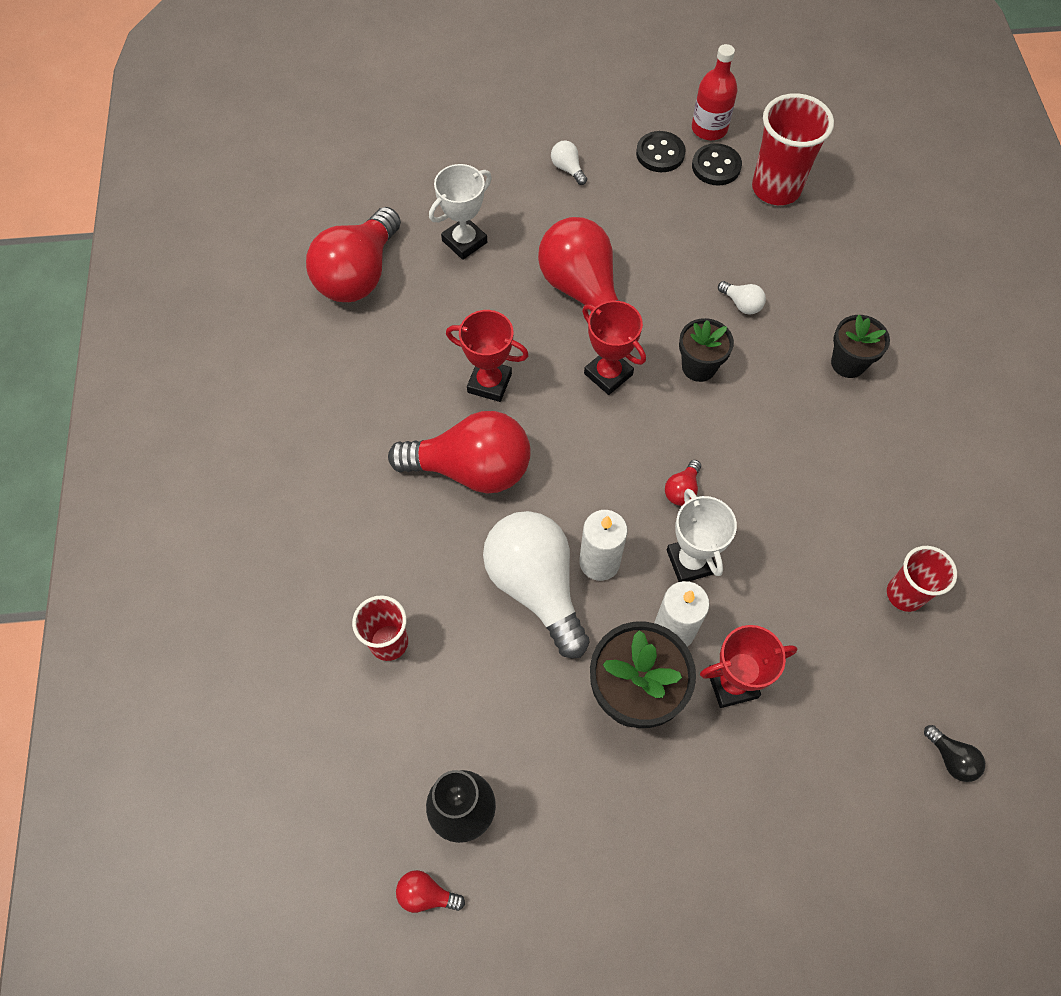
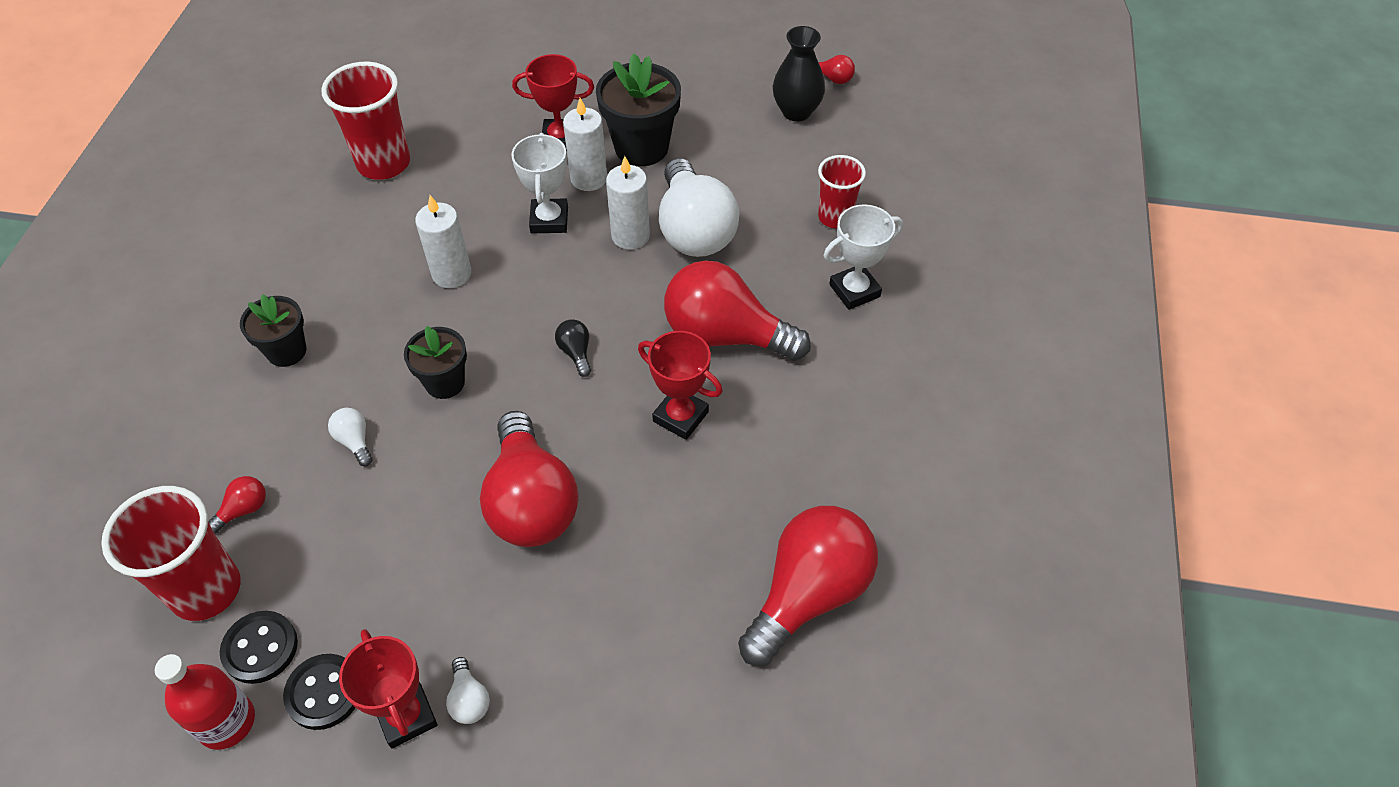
camera: 165 degrees left, 10 degrees down
(464, 241) = (656, 610): white trophy -> white trophy (854, 290)
(608, 374) = (546, 397): red trophy -> red trophy (406, 716)
(682, 490) = (526, 275): red light bulb -> red light bulb (244, 510)
(753, 473) = (451, 274): none -> white candle
(904, 594) = (384, 163): red cup -> red cup, size x1.61
(951, 758) = (426, 72): black light bulb -> black light bulb (576, 353)

